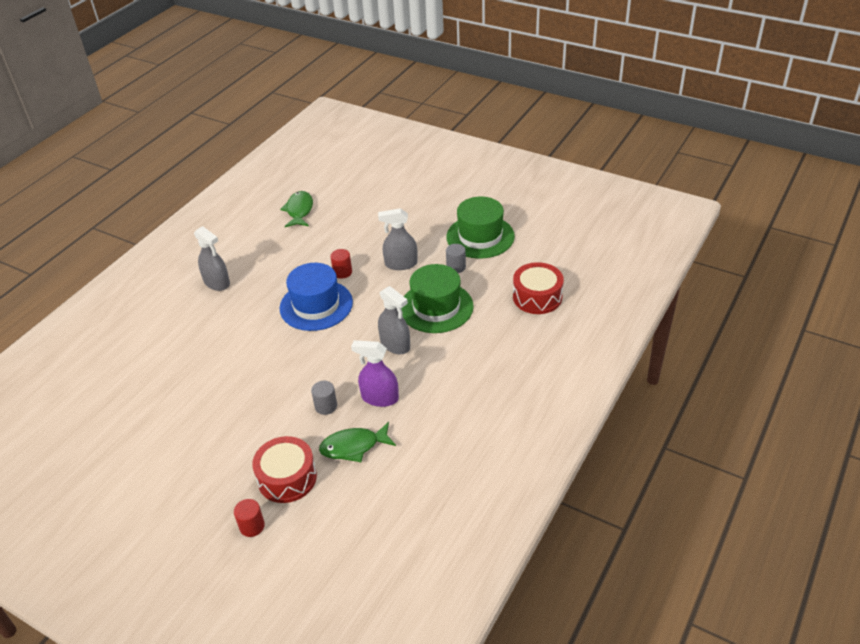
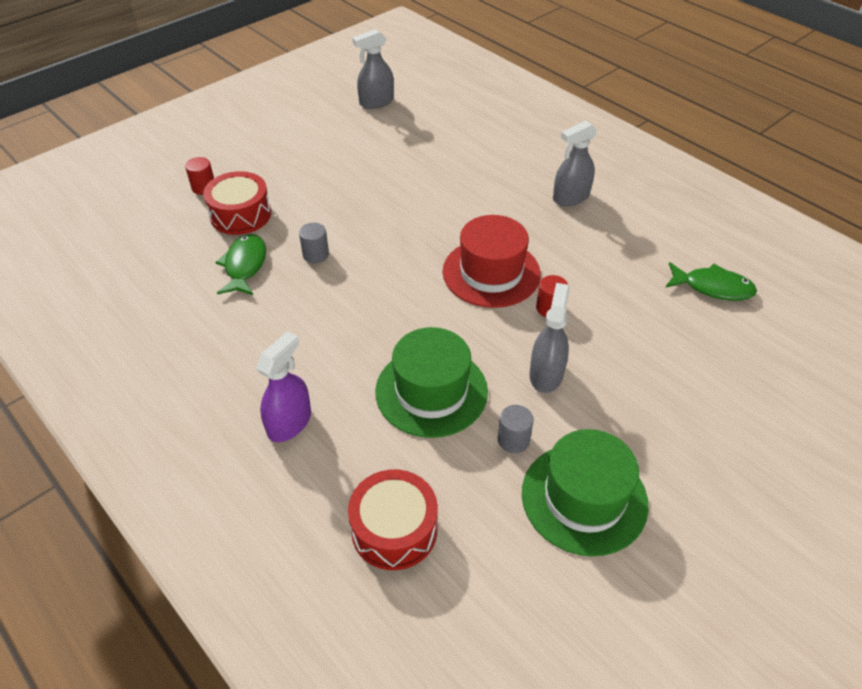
camera: 105 degrees right, 5 degrees up
(316, 305) = (491, 273): blue hat -> red hat
(379, 398) = (299, 299): purple spray bottle -> purple spray bottle (289, 423)
(395, 345) = (380, 331): grey spray bottle -> grey spray bottle (376, 102)

